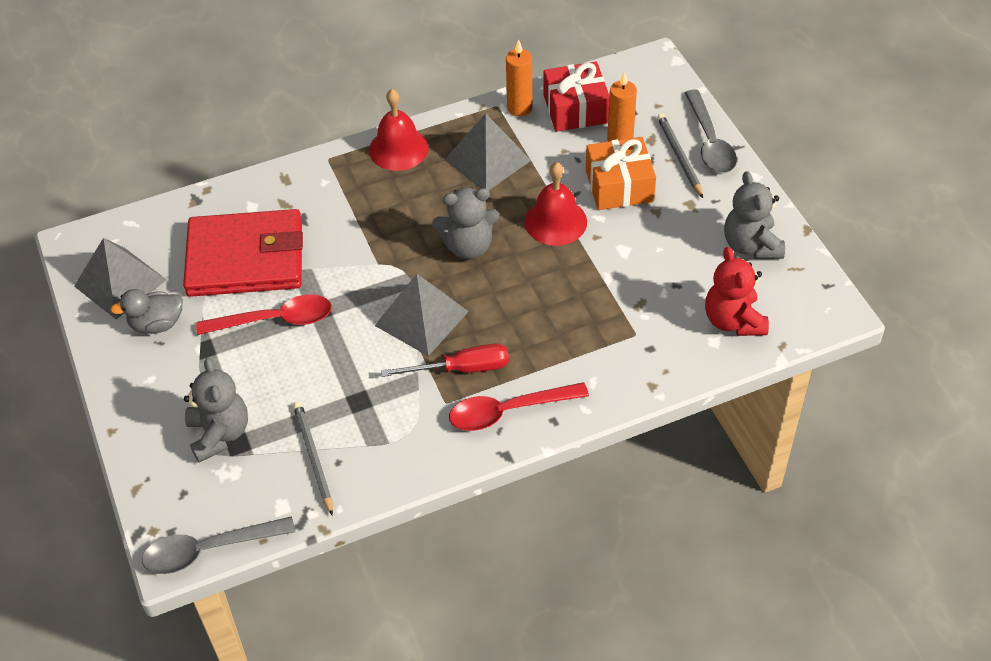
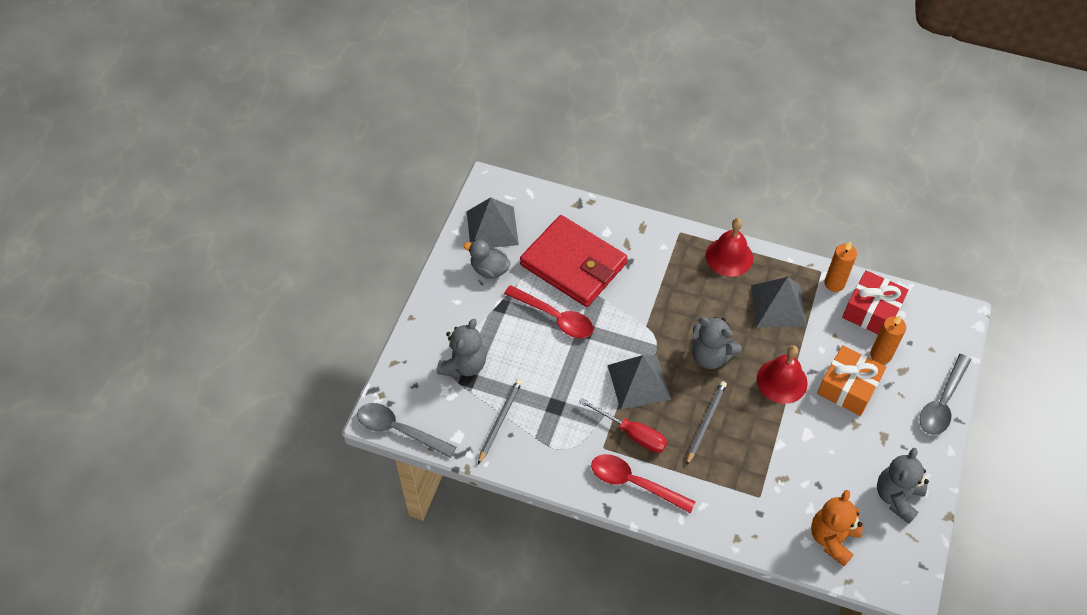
camera: 40 degrees right, 5 degrees up
(679, 156) = (910, 397): grey pencil -> grey pencil (705, 422)
(733, 320) = (832, 538): red teddy bear -> orange teddy bear

